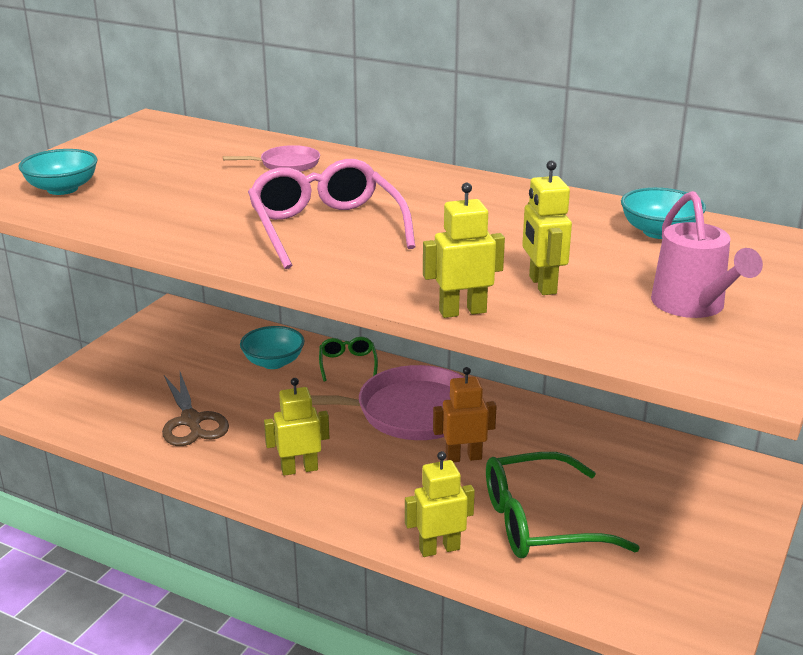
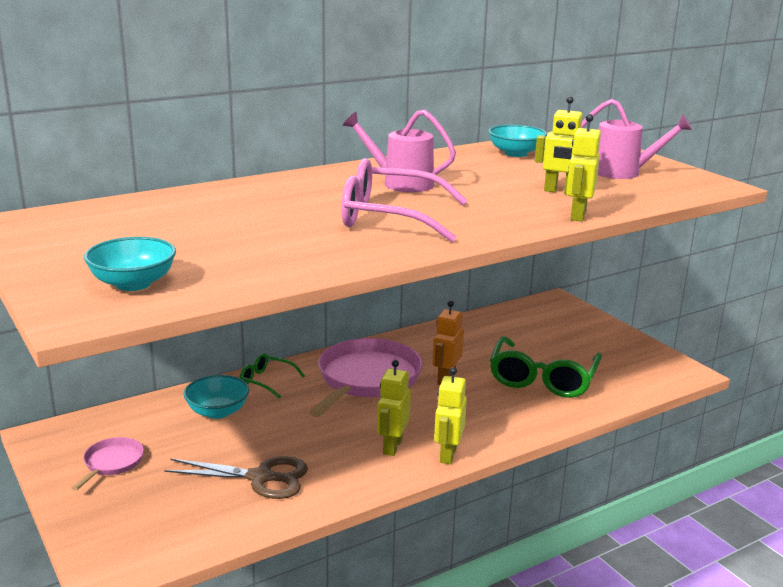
camera: 60 degrees left, 5 degrees down
(287, 164) = (234, 201): pink pan -> pink pan (112, 463)
(439, 549) = (541, 422): yellow robot -> yellow robot (447, 454)
(442, 207) = (400, 183): none -> pink watering can

